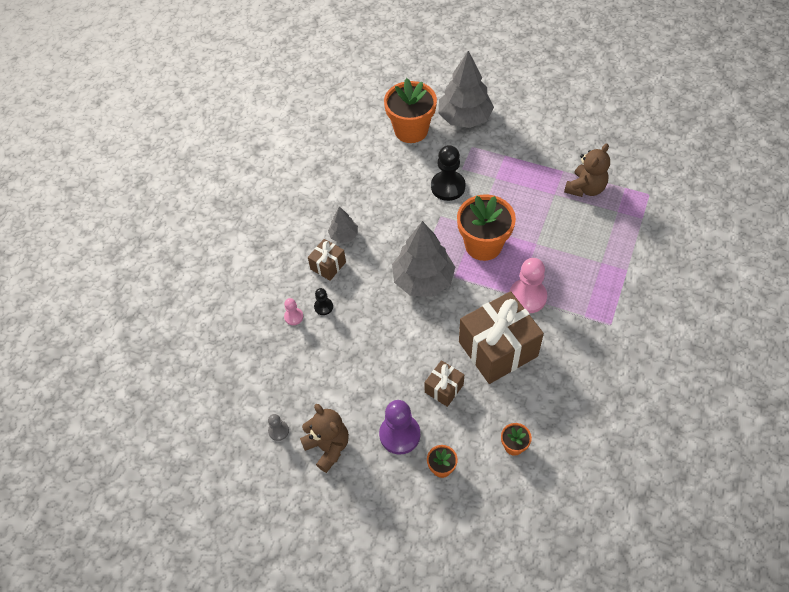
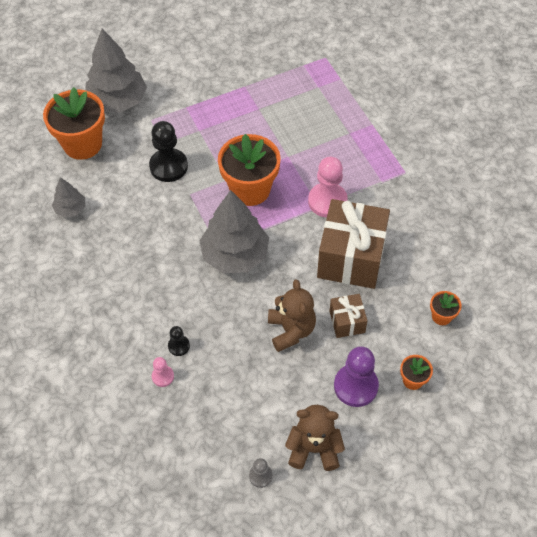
camera: 50 degrees left, 0 degrees up
(328, 265) = (142, 310): brown gift -> none
(344, 235) = (126, 274): grey tree -> grey tree (71, 209)
(585, 188) = (276, 87): brown teddy bear -> brown teddy bear (291, 330)

